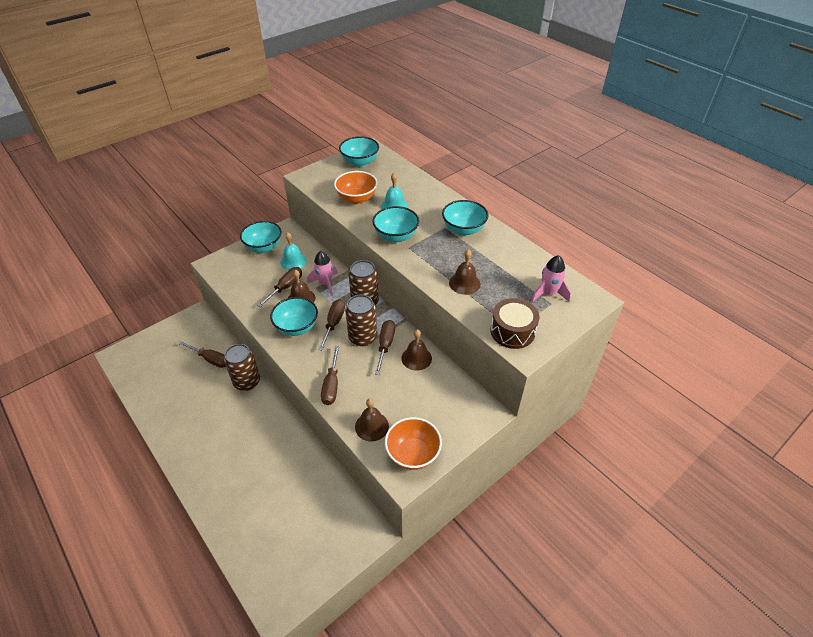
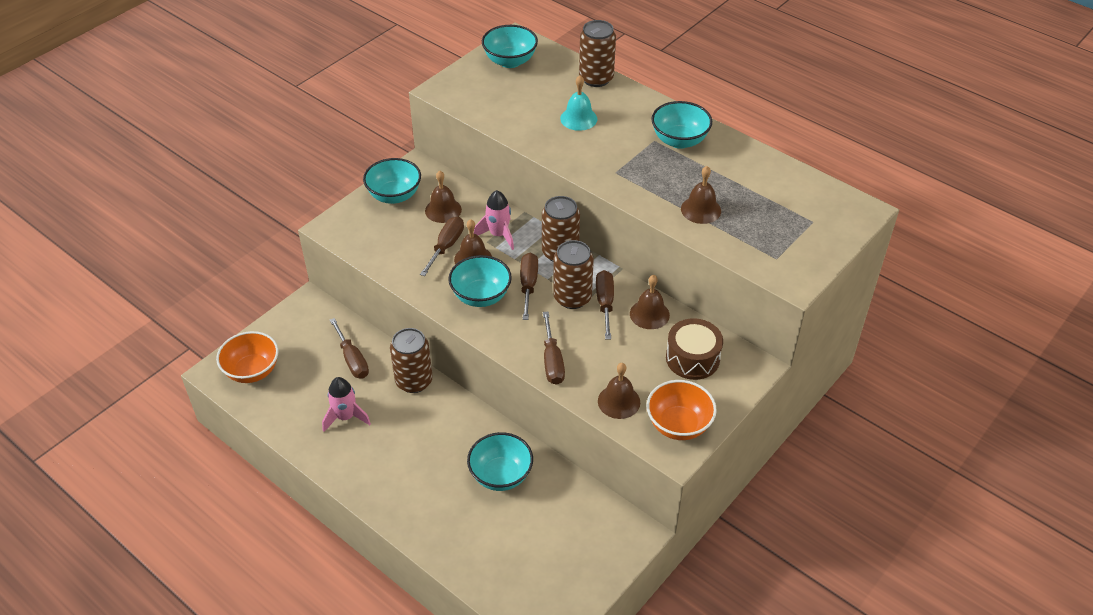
camera: 10 degrees left, 0 degrees up
(211, 359) = (352, 359): brown screwdriver -> brown screwdriver turned 45 degrees clockwise
(293, 261) = (443, 210): turquoise bell -> brown bell
(357, 199) = (524, 114): orange bowl -> orange bowl (252, 371)
(396, 236) = (594, 160): turquoise bowl -> turquoise bowl (501, 475)
(416, 180) = (596, 78): none -> brown can
(512, 331) = (775, 260): brown drum -> brown drum (692, 358)
(548, 294) = (807, 210): pink rocket -> pink rocket (346, 417)

